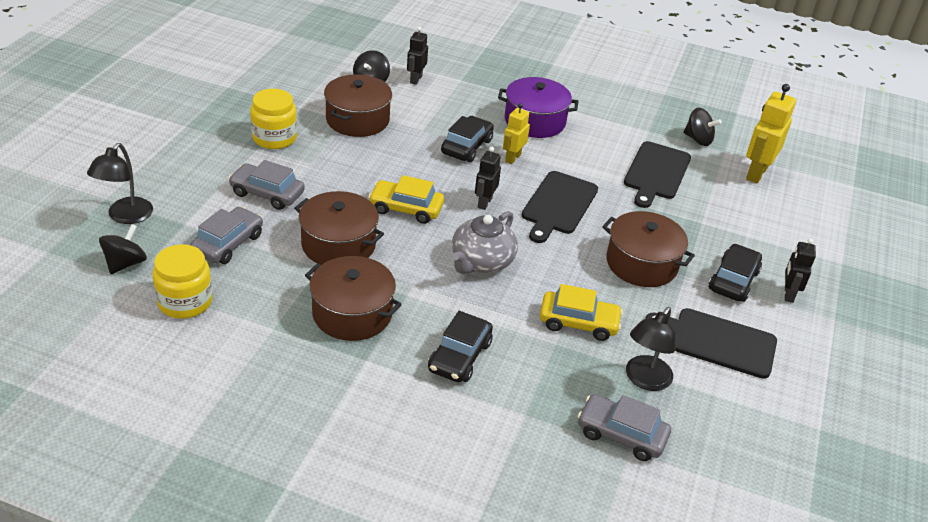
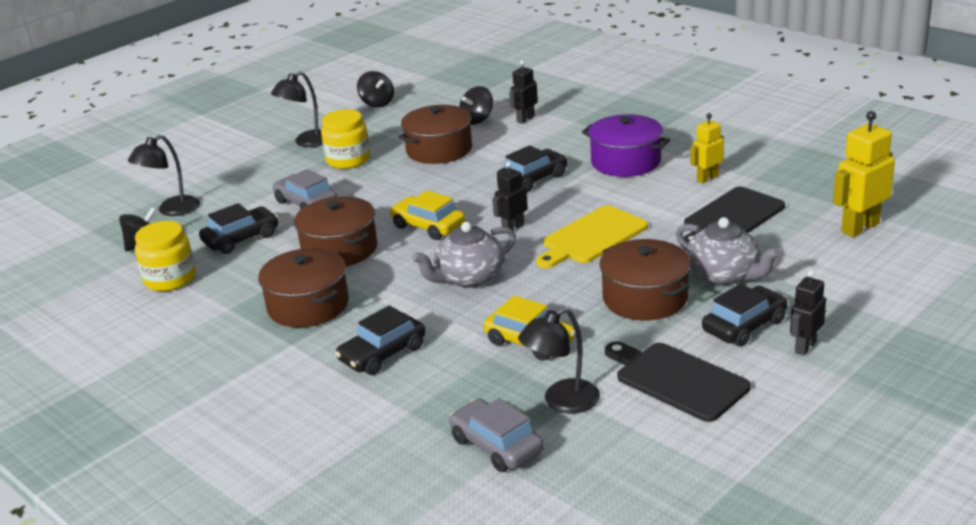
camera: 30 degrees right, 10 degrees down
(216, 120) = (307, 142): none -> black lamp
(228, 243) = (241, 239): grey car -> black car
(512, 158) = (574, 192): yellow robot -> yellow robot (707, 178)
(558, 205) = (592, 237): black cutting board -> yellow cutting board
(687, 232) = (724, 275): none -> grey teapot
(698, 139) = (810, 190): black spinning top -> black spinning top (377, 103)

